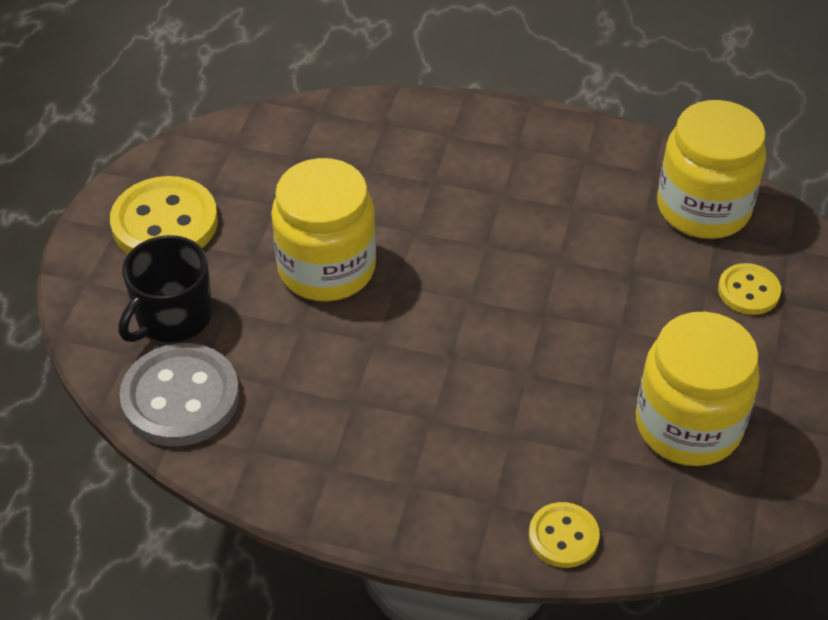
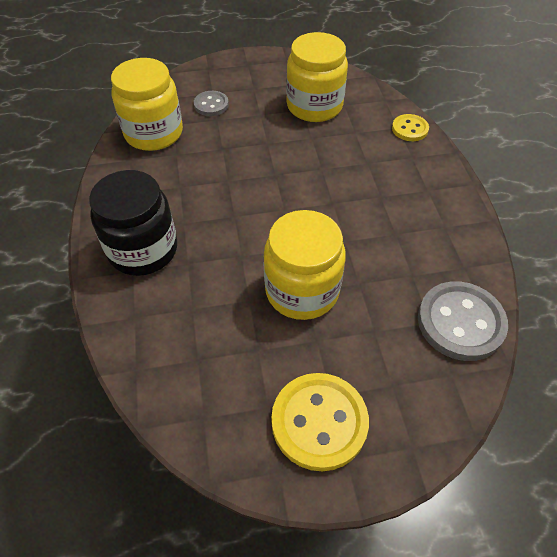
camera: 115 degrees left, 5 degrees up
(173, 317) = (403, 363): black mug -> none
(477, 149) = (143, 250): none -> black jar
(748, 291) = (211, 105): yellow button -> grey button

